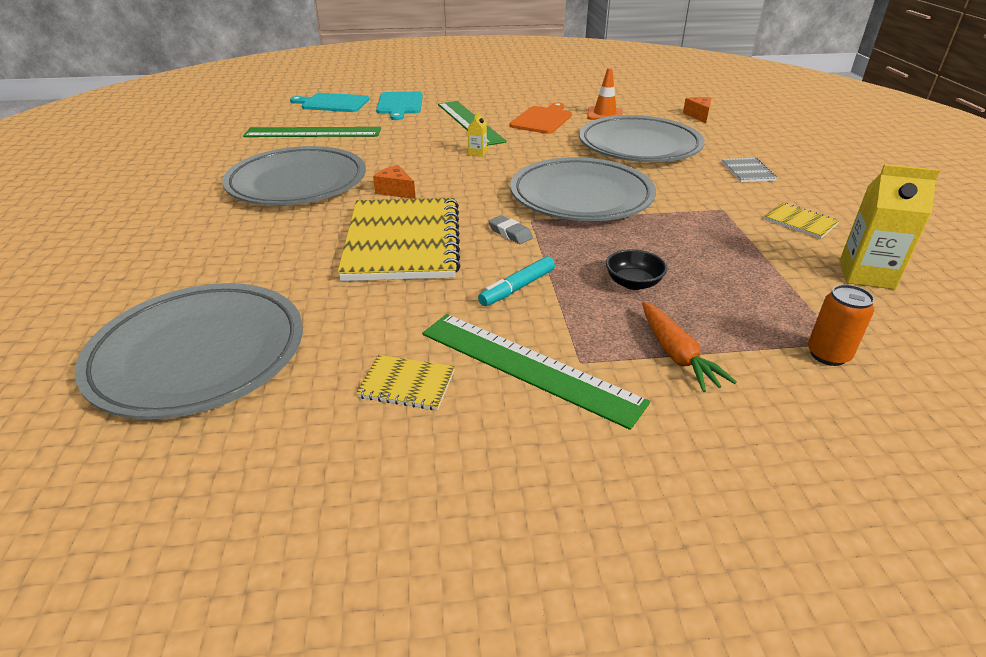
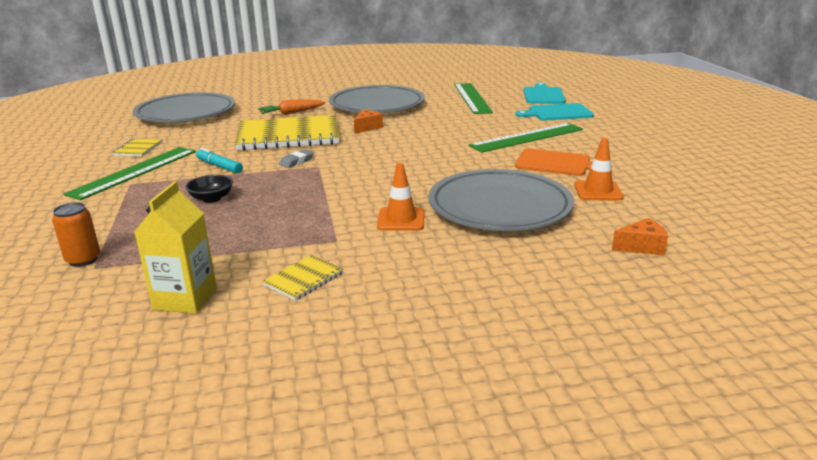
camera: 85 degrees right, 10 degrees down
(477, 153) = (450, 144): yellow carton -> none
(581, 197) = (362, 182): grey plate -> none
(672, 182) = (401, 220): none -> orange traffic cone
(676, 354) = (119, 209): orange carrot -> orange carrot (291, 113)
(747, 171) = (441, 263): grey notebook -> none

